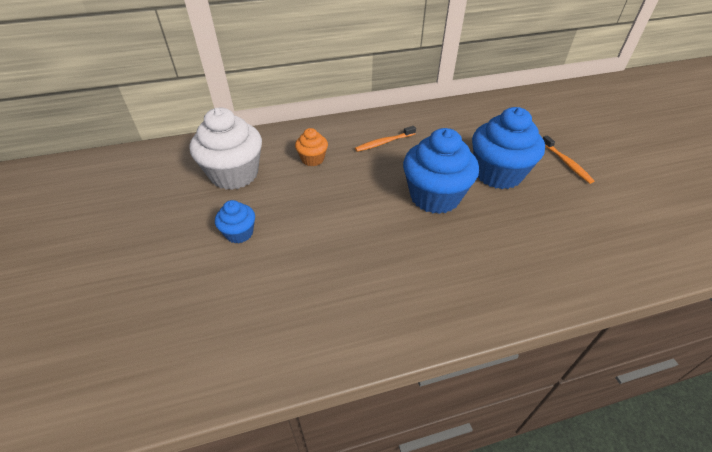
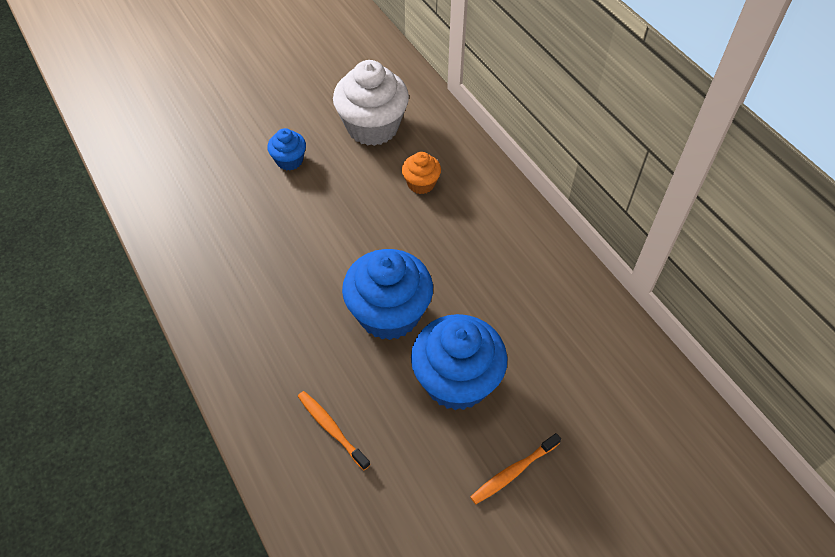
camera: 75 degrees right, 10 degrees up
(384, 142) = (480, 245): orange toothbrush -> orange toothbrush (331, 428)

